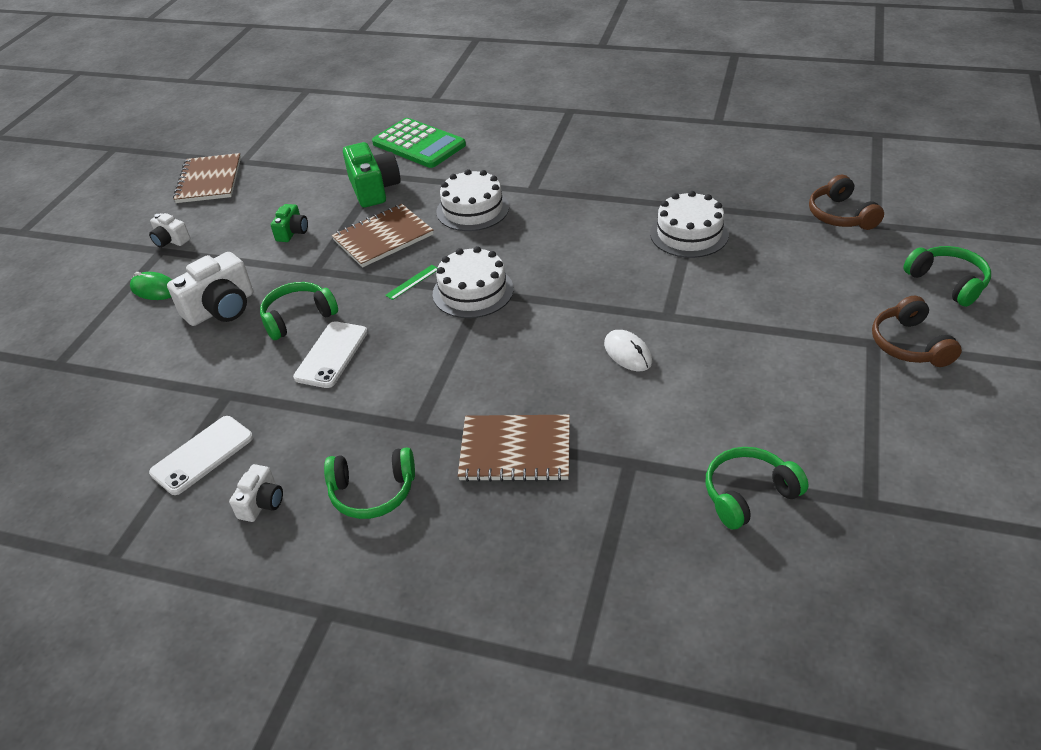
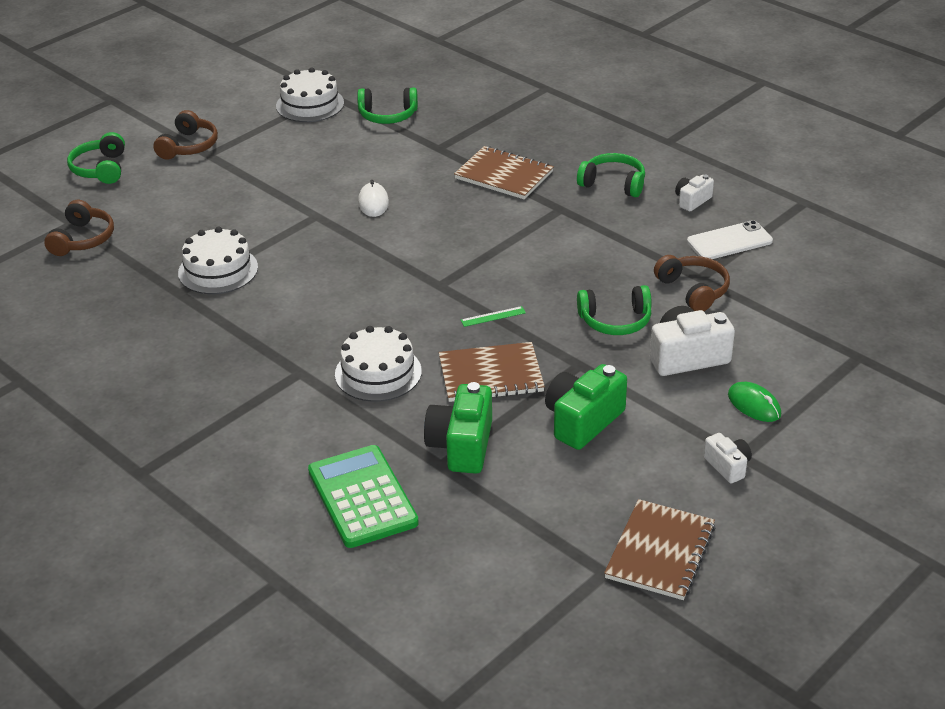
camera: 155 degrees left, 5 degrees down
(231, 376) = (693, 290): none -> brown headphones
(292, 232) = (583, 421): green camera -> green camera, size x1.80
(331, 355) = (600, 278): white phone -> none
(473, 291) = (446, 288): white cake -> white cake (310, 104)

